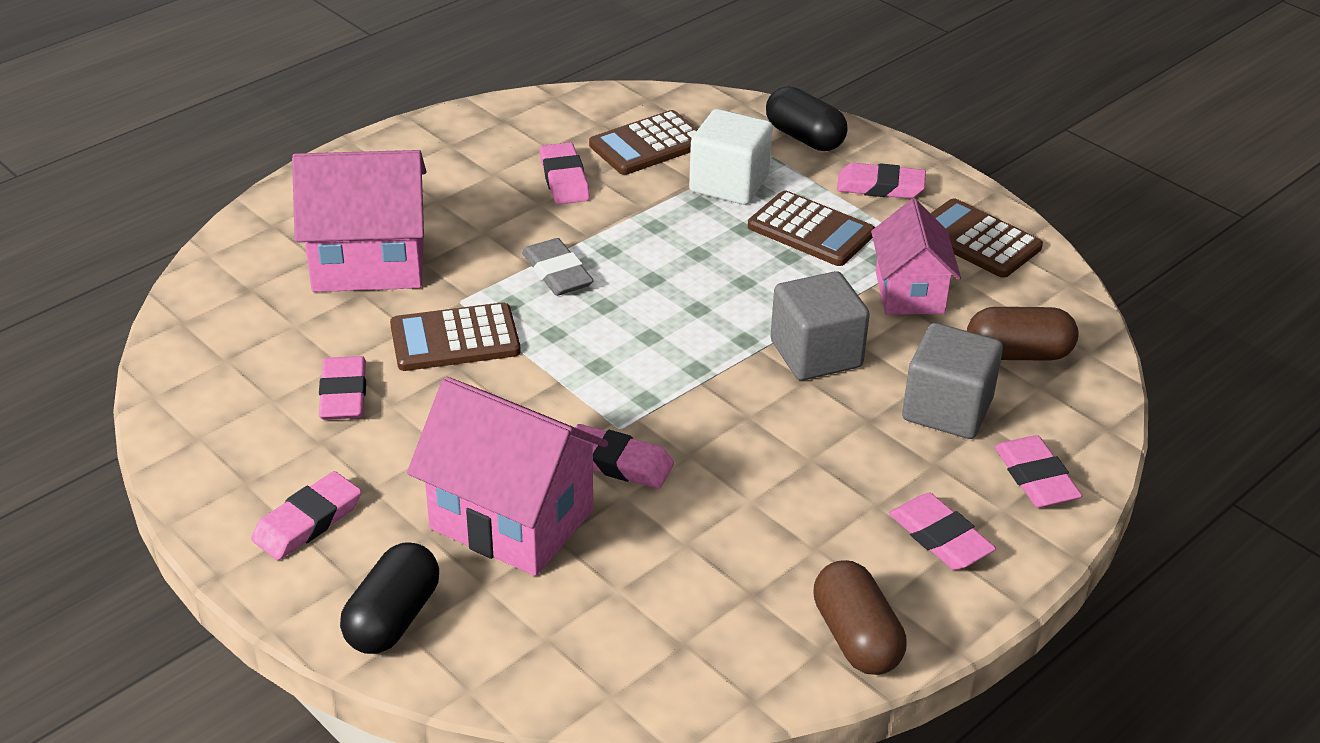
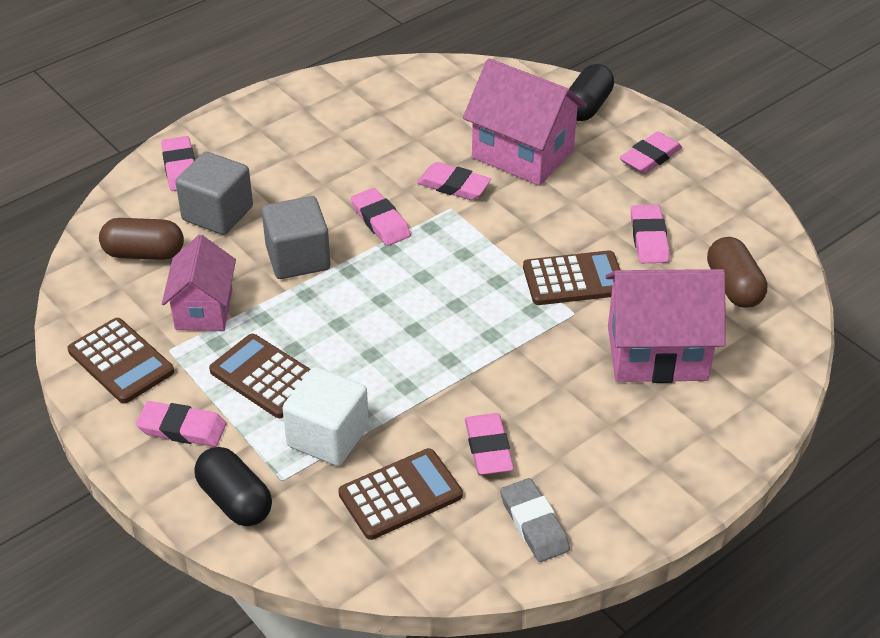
camera: 175 degrees left, 5 degrees up
(557, 273) = (495, 338): grey eraser -> grey eraser (534, 524)
(856, 637) = (327, 90): brown capsule -> brown capsule (733, 286)
(940, 537) = (258, 136): pink eraser -> pink eraser (380, 221)

